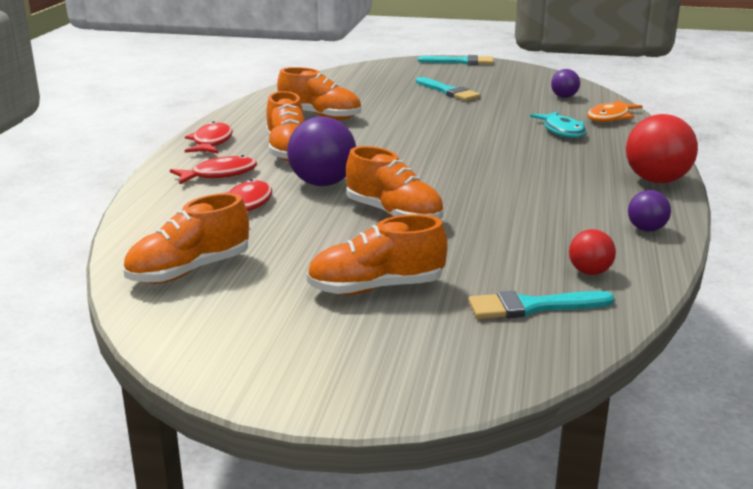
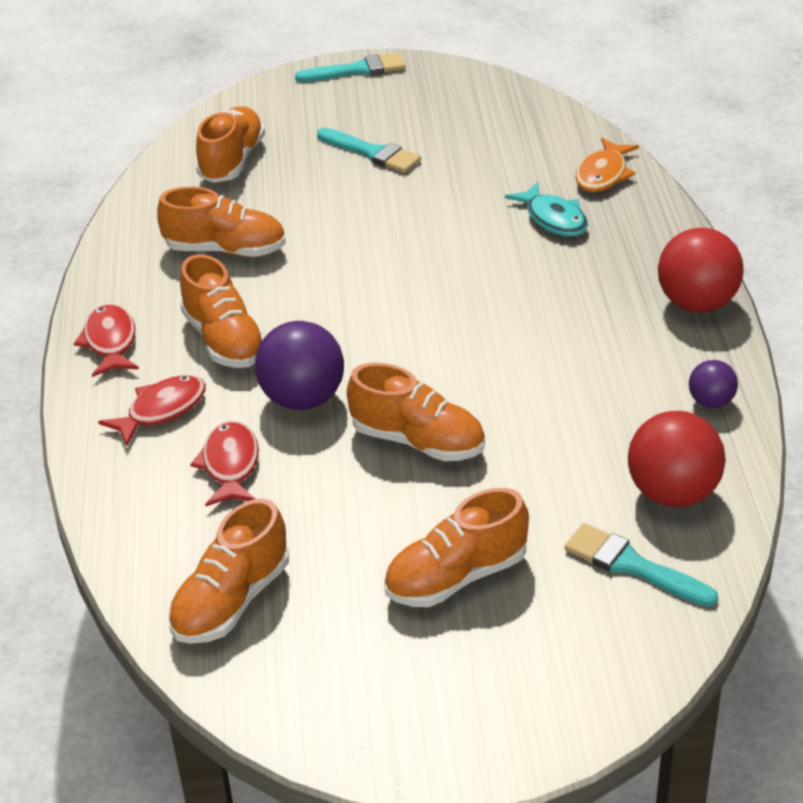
camera: 15 degrees left, 15 degrees up
(352, 85) = (232, 161): none -> orange shoe
(532, 307) = (632, 566): turquoise brush -> turquoise brush turned 60 degrees clockwise
(564, 97) = (529, 136): purple ball -> none
(589, 272) = (673, 493): red ball -> red ball, size x1.86

